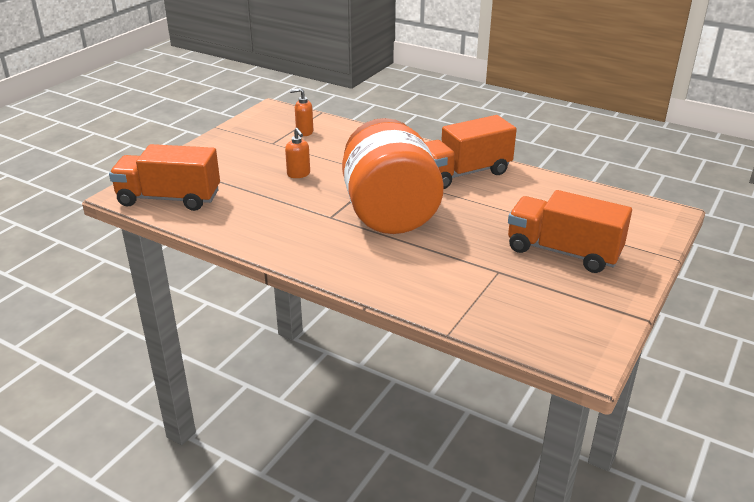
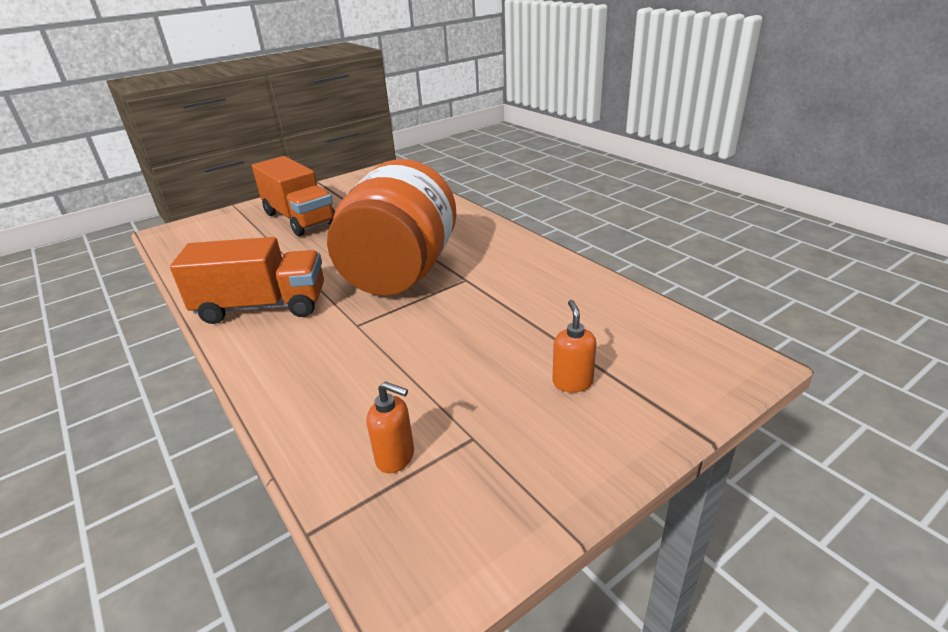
camera: 155 degrees left, 0 degrees up
(169, 198) = (668, 341): orange truck -> none
(298, 174) = (466, 348): orange soap dispenser -> orange soap dispenser (572, 382)

